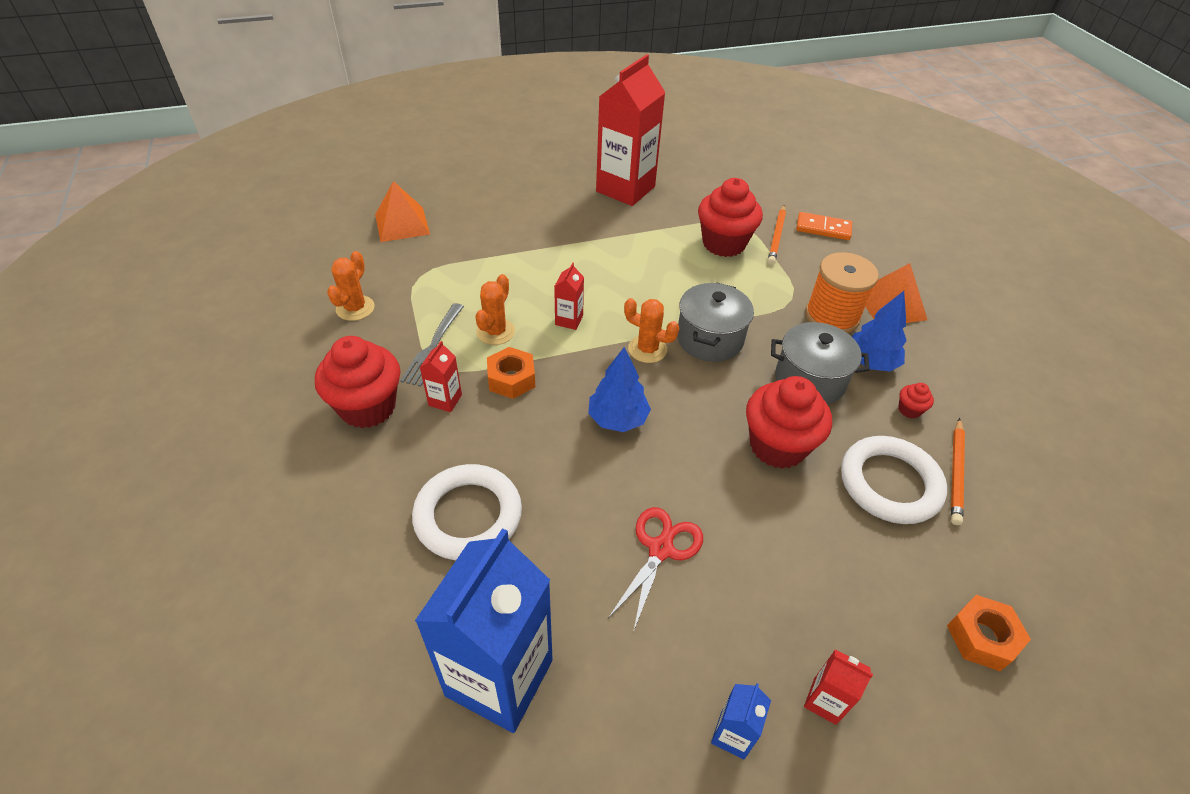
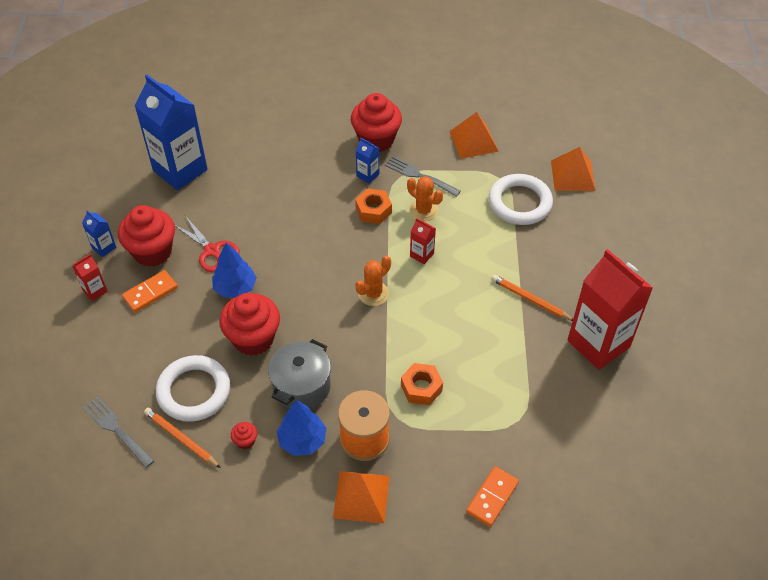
camera: 110 degrees right, 5 degrees up
(355, 308) = (473, 141): orange cactus -> orange pyramid
(445, 400) = (367, 175): red carton -> blue carton
(468, 516) = (276, 173): white ring -> white ring (519, 203)
(617, 419) = (315, 257): blue tree -> blue tree (235, 288)
(709, 339) = (370, 337): grey pot -> none
(723, 244) = (489, 395): red cupcake -> red cupcake (152, 252)
(776, 237) = (489, 446): orange pencil -> orange pencil (530, 299)
(780, 606) = (150, 293): none -> orange domino
(982, 637) = (79, 382): orange nut -> orange nut (421, 388)
(1003, 549) = (117, 430): none -> grey fork

